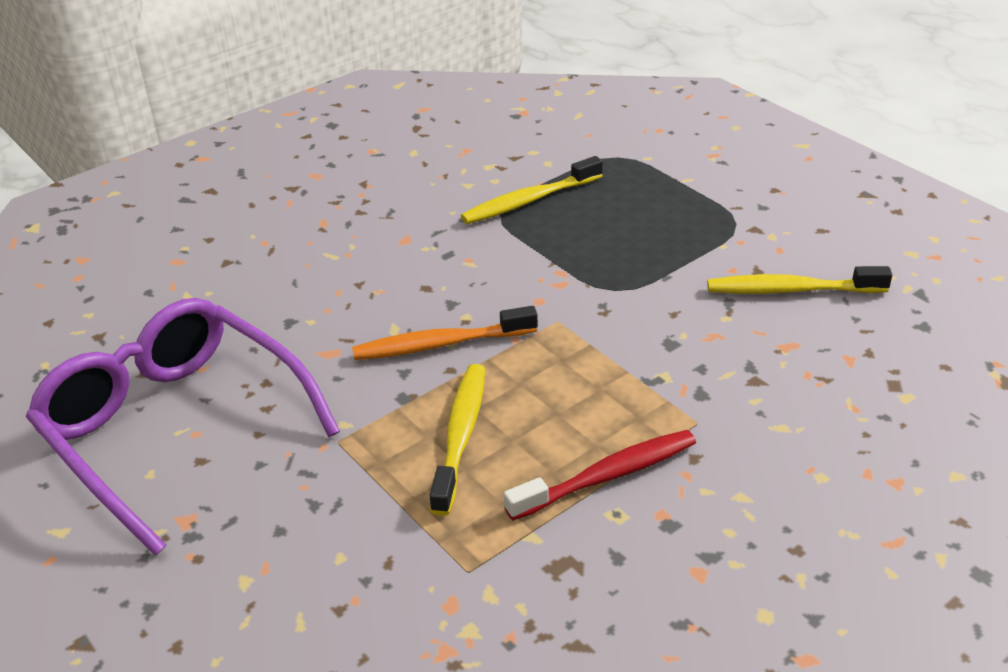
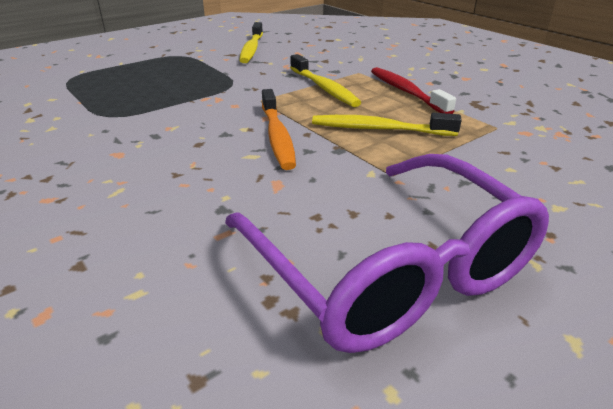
camera: 90 degrees left, 5 degrees down
(174, 428) = (390, 269): purple glasses -> purple glasses turned 75 degrees counterclockwise
(529, 201) = (102, 105): yellow toothbrush -> yellow toothbrush (324, 88)

